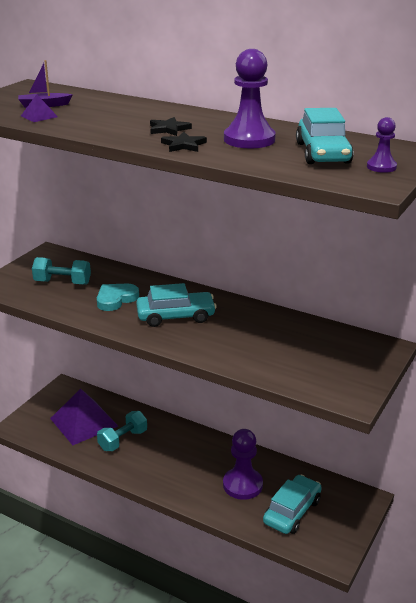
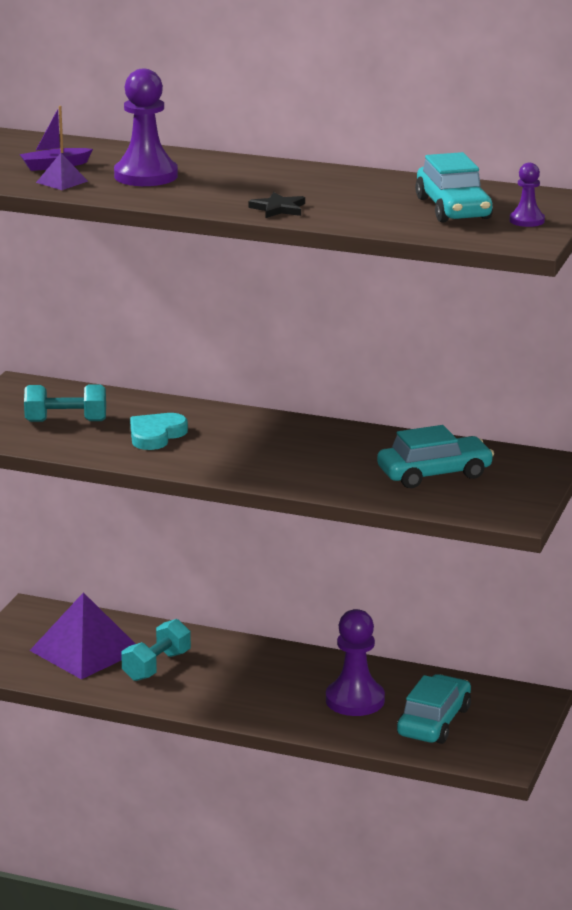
camera: 10 degrees left, 5 degrees down
(168, 129) = (246, 189): black star -> none
(176, 316) = (251, 449): turquoise car -> turquoise car (434, 474)
(249, 139) = (356, 197): purple pawn -> purple pawn (146, 176)

